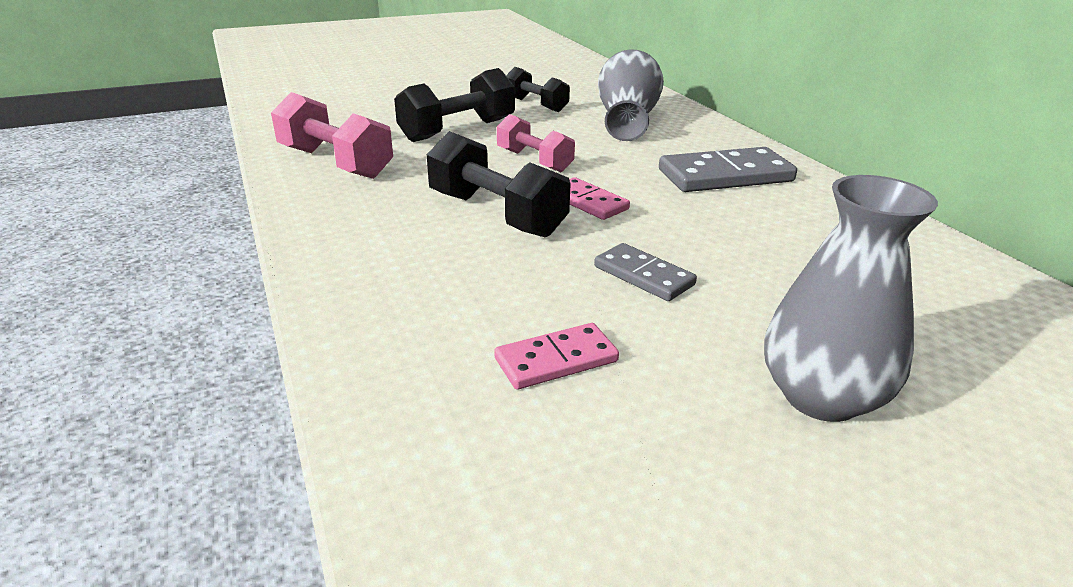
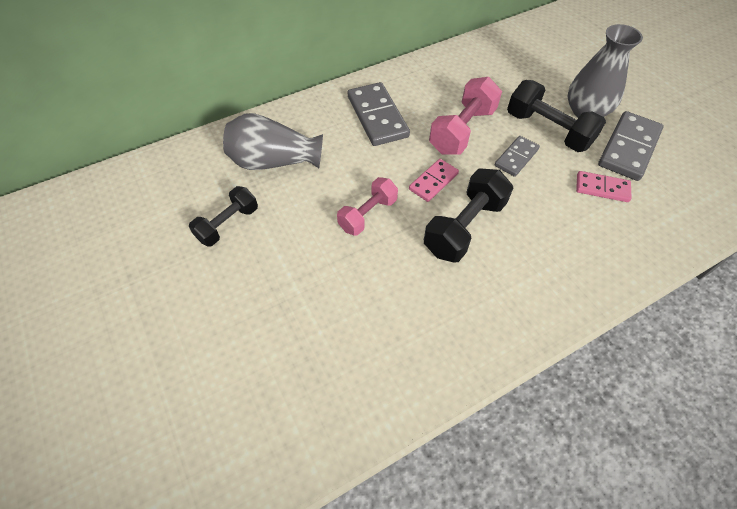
camera: 95 degrees left, 25 degrees up
(335, 163) = (396, 357): pink dumbbell -> pink dumbbell (462, 131)
(458, 130) = (303, 276): black dumbbell -> black dumbbell (548, 130)
(556, 360) = (602, 188): pink domino -> pink domino turned 45 degrees counterclockwise
(689, 438) = (628, 148): none -> grey domino

